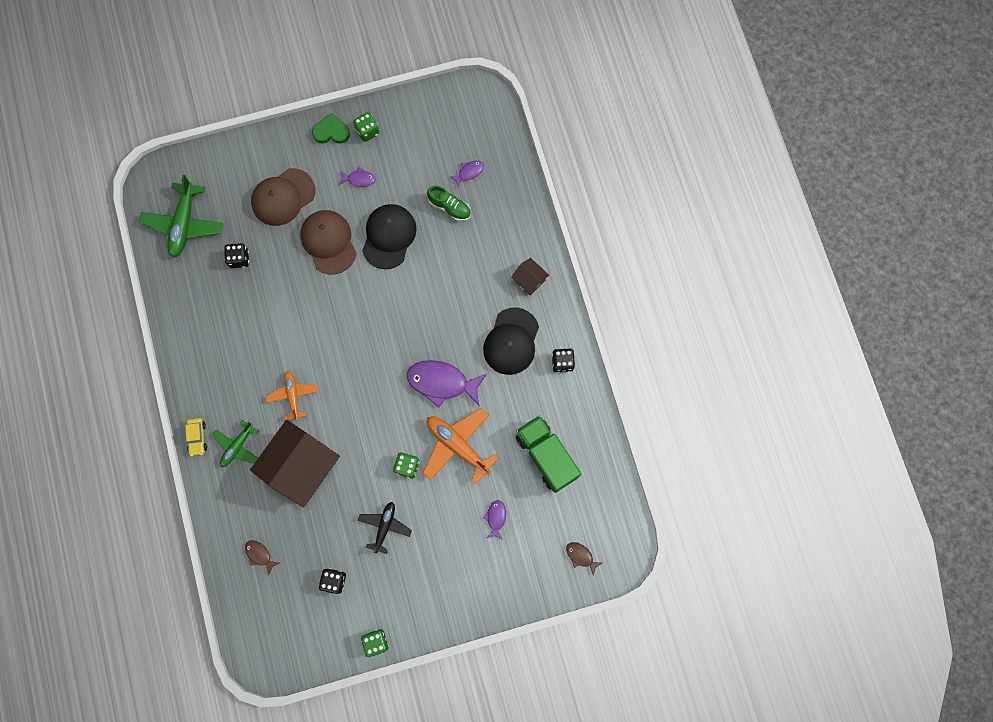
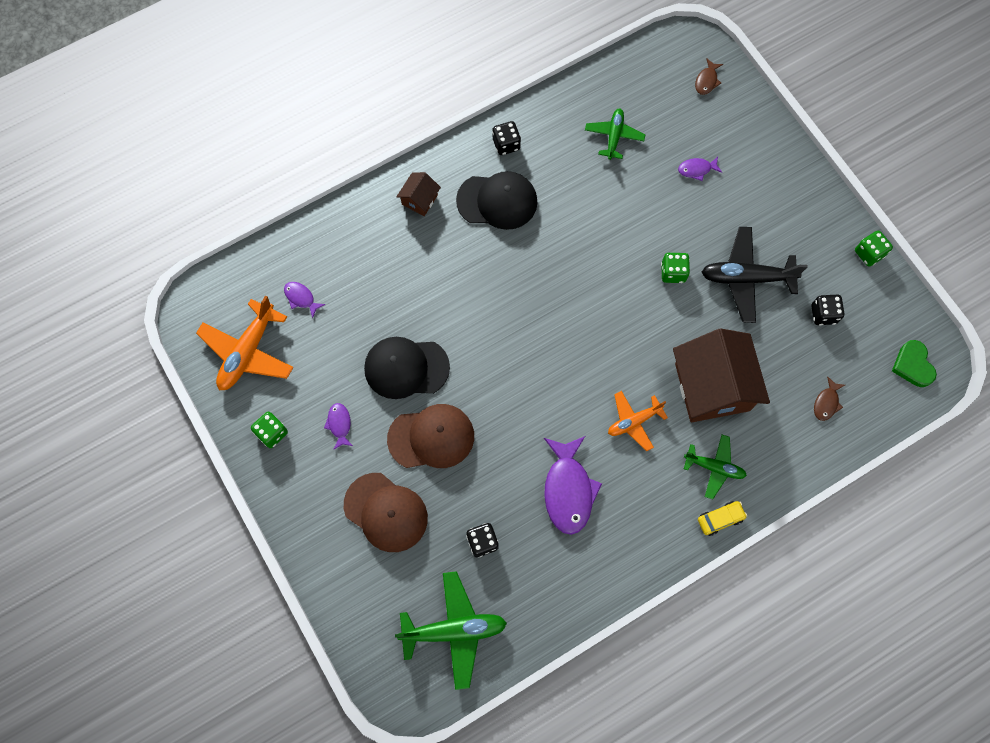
camera: 105 degrees left, 5 degrees down
(301, 466) = (712, 387): brown house -> brown house turned 60 degrees clockwise
(328, 242) = (431, 437): brown cap -> brown cap turned 150 degrees counterclockwise
(331, 131) = (282, 478): green heart -> green heart (913, 365)
(385, 526) = (746, 278): black plane -> black plane, size x1.62
(442, 382) = (566, 261): purple fish -> purple fish (568, 490)
(449, 207) = (351, 308): green shoe -> none
(457, 446) = (632, 227): orange plane -> orange plane (248, 352)
(546, 456) = (614, 136): green truck -> green plane

